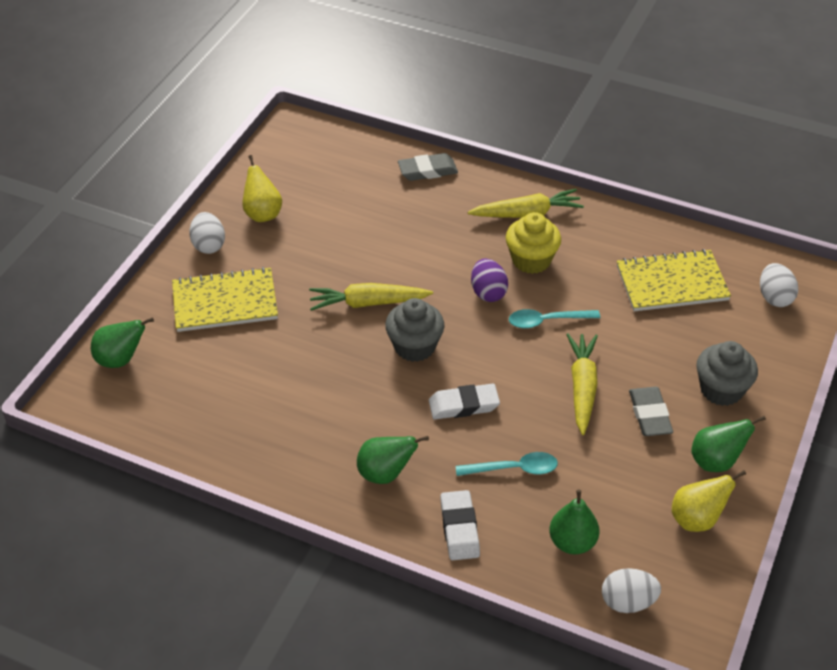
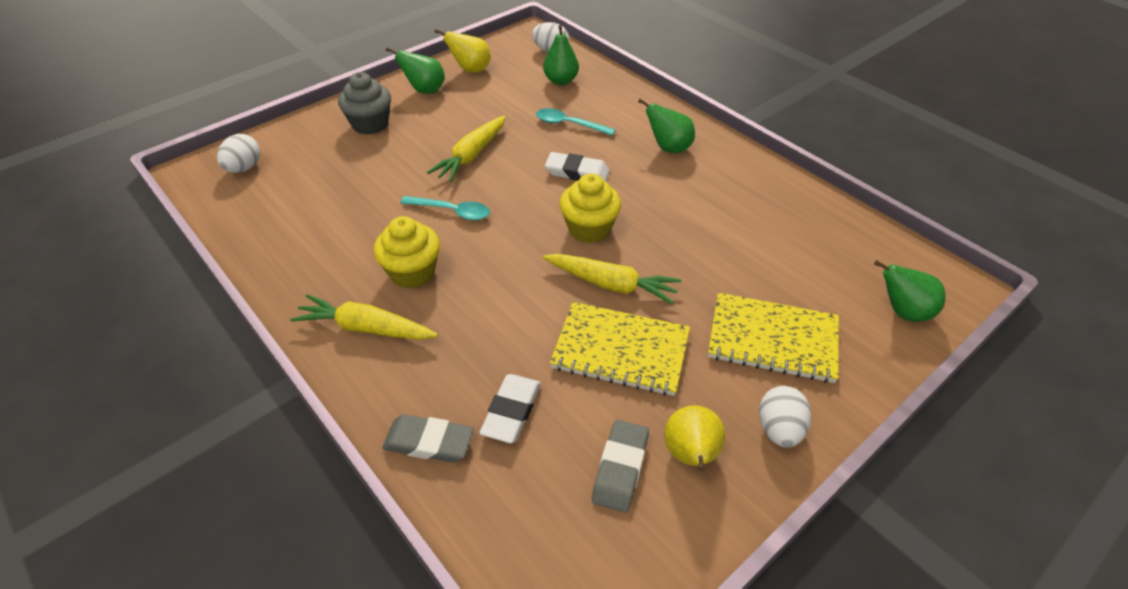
camera: 155 degrees left, 0 degrees up
(414, 346) = (589, 229): grey cupcake -> yellow cupcake
(459, 528) = (631, 106): white eraser -> white eraser (511, 411)
(488, 292) = (483, 254): purple egg -> none
(649, 415) = (439, 125): grey eraser -> grey eraser (620, 468)
(672, 283) = (309, 206): yellow notebook -> yellow notebook (620, 350)

